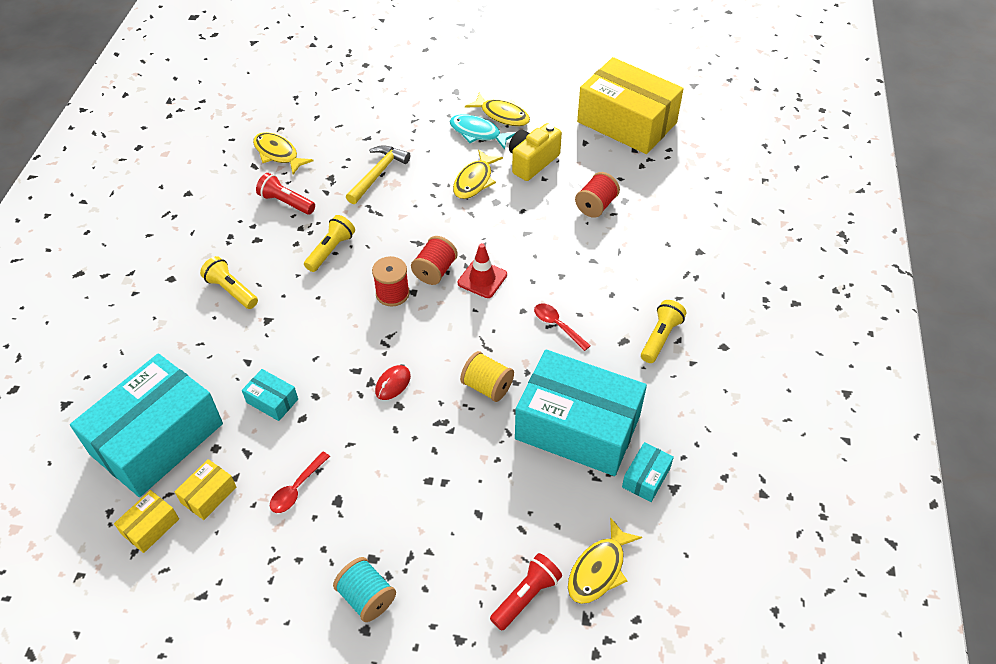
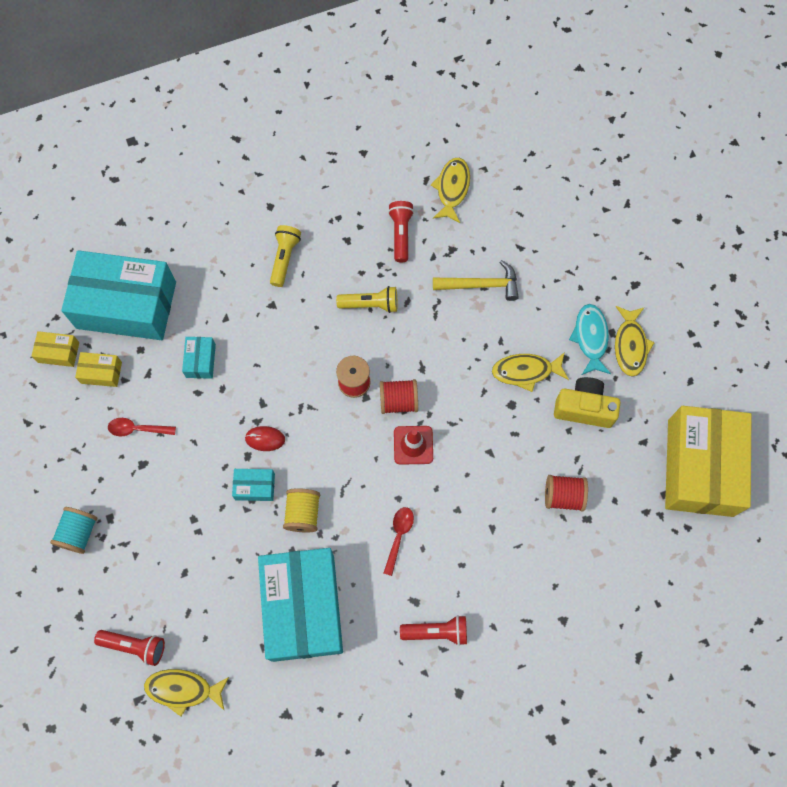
camera: 60 degrees right, 20 degrees up
(646, 477) = (284, 687): turquoise box -> turquoise box (255, 487)
(660, 337) = (436, 632): yellow flashlight -> red flashlight

